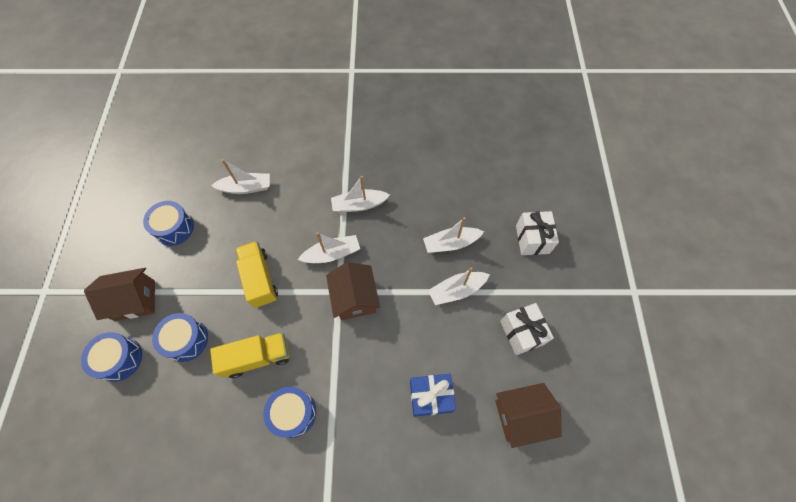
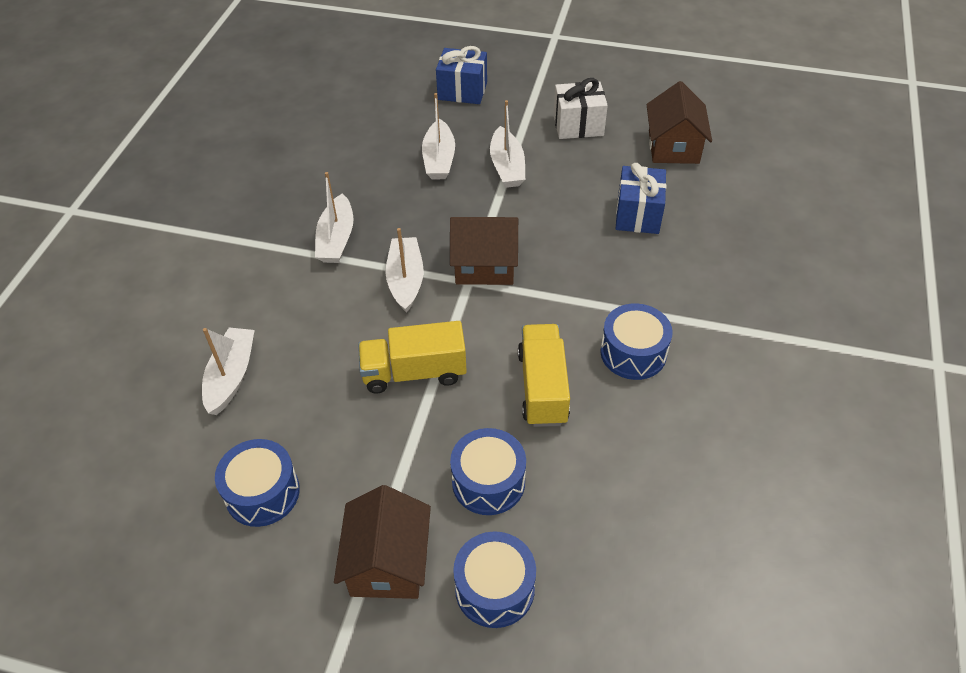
camera: 75 degrees left, 15 degrees down
(532, 239) = (462, 91): white gift -> blue gift

